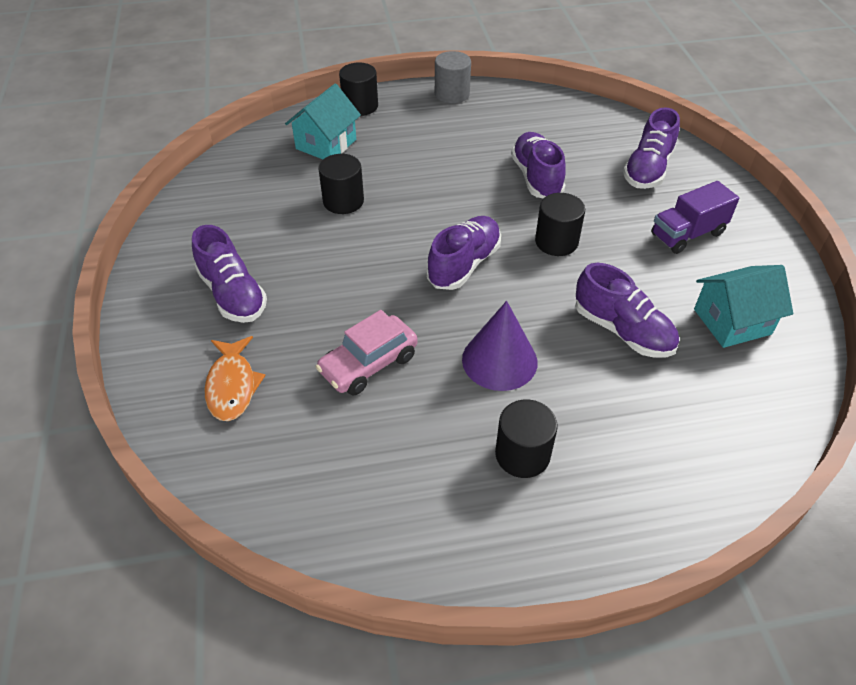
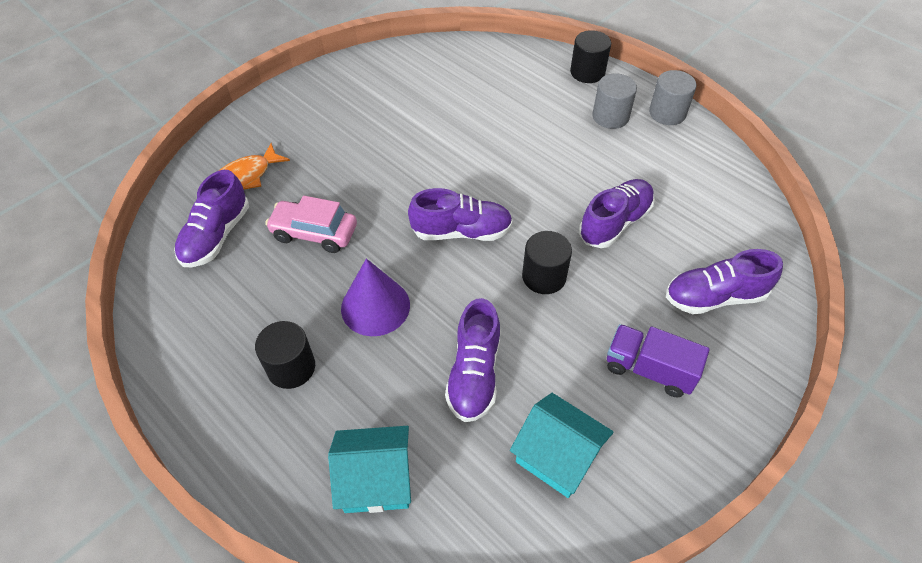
camera: 55 degrees right, 5 degrees up
(232, 294) = (324, 128): purple shoe -> purple shoe (216, 236)
(326, 144) = (521, 81): turquoise house -> turquoise house (376, 480)
(343, 201) = (466, 127): black cylinder -> none
(423, 121) = (610, 116): none -> grey cylinder

